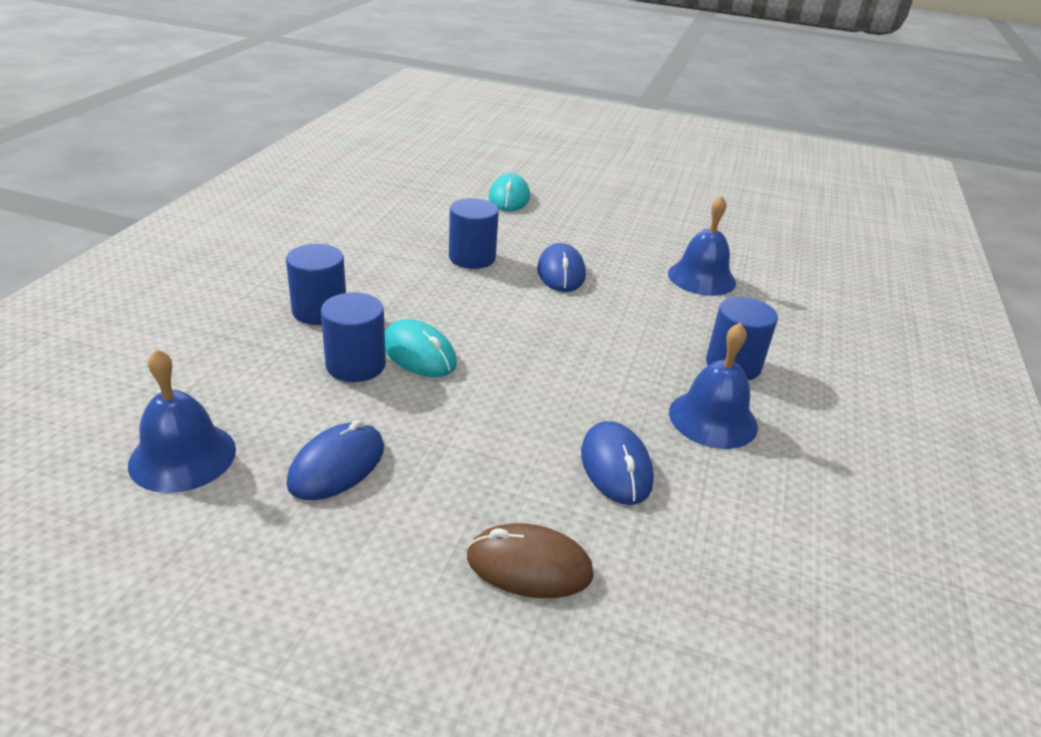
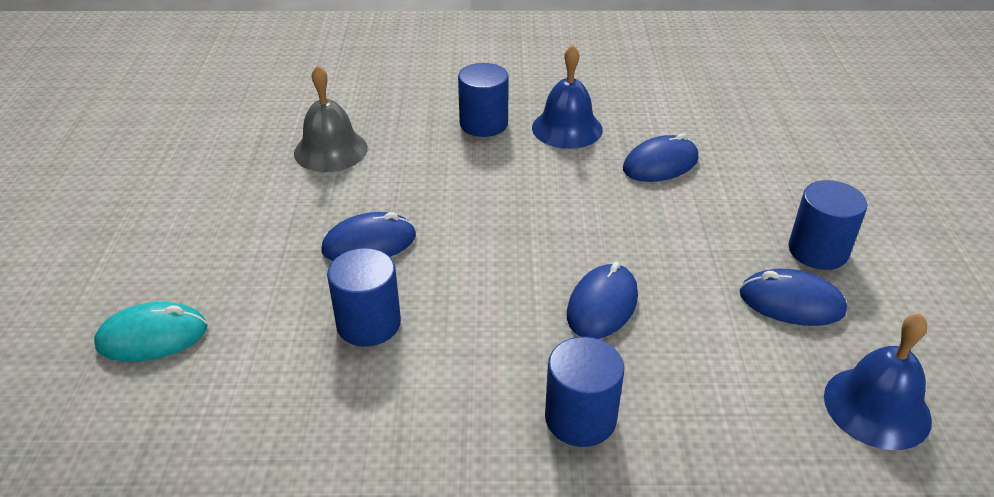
camera: 105 degrees left, 5 degrees up
(355, 365) = (656, 344): blue cylinder -> blue cylinder (818, 251)
(419, 353) = (602, 305): turquoise mouse -> blue mouse
(529, 566) = (786, 184): brown mouse -> none
(701, 278) = (330, 150): blue bell -> grey bell

